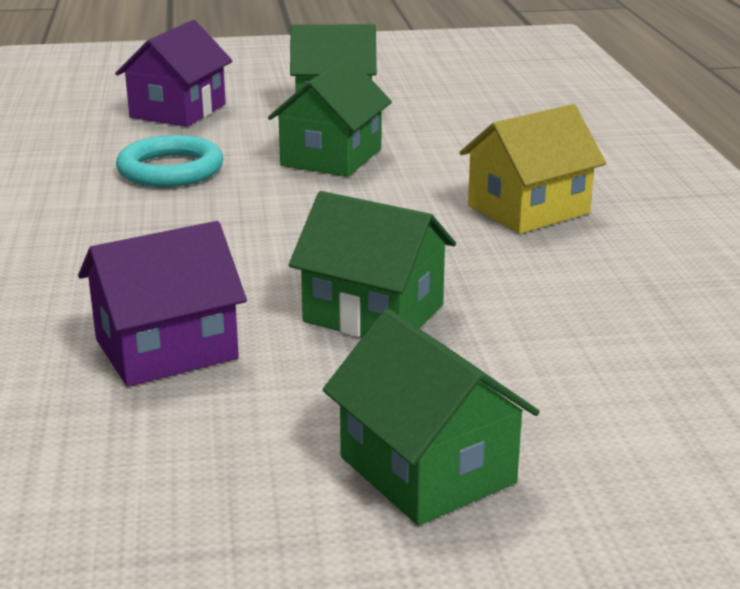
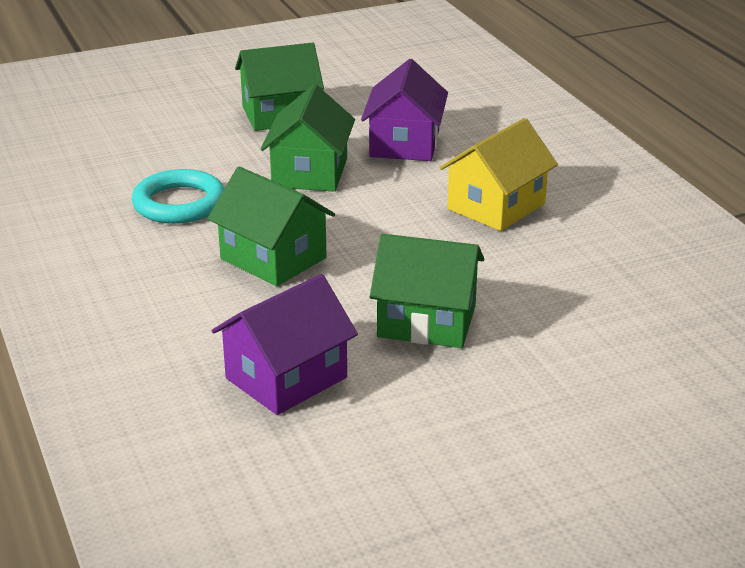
camera: 15 degrees left, 5 degrees up
(178, 111) = (144, 137): purple house -> purple house (404, 144)
(427, 470) = (533, 445): green house -> green house (273, 258)

